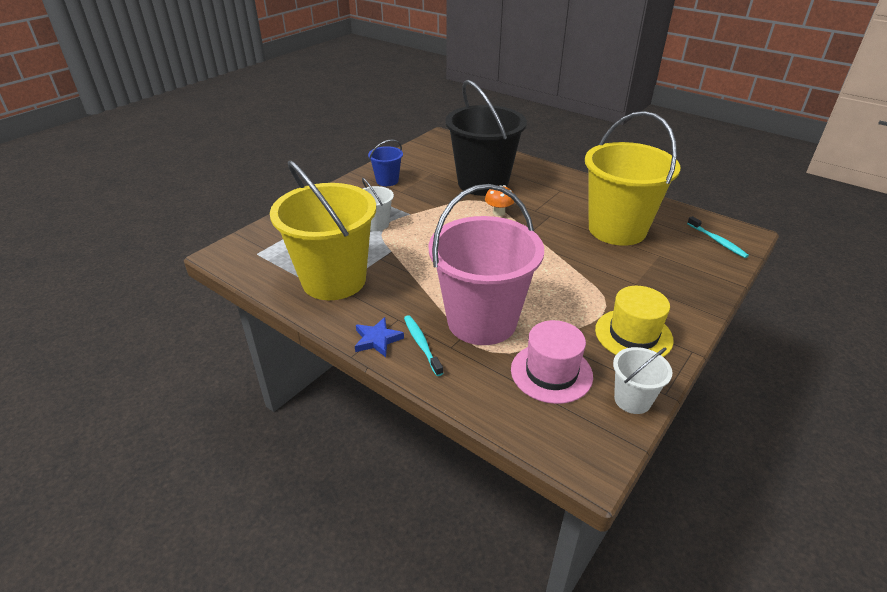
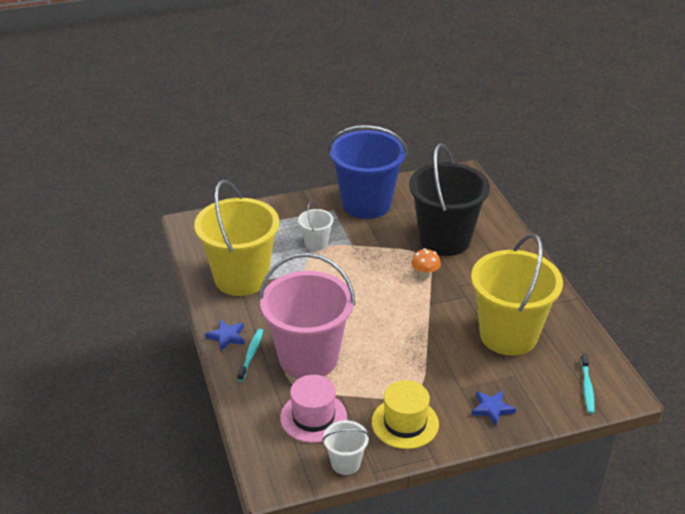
camera: 35 degrees right, 0 degrees up
(387, 181) = (366, 204): blue bucket -> blue bucket, size x2.23
(680, 288) = (492, 409): none -> blue star

